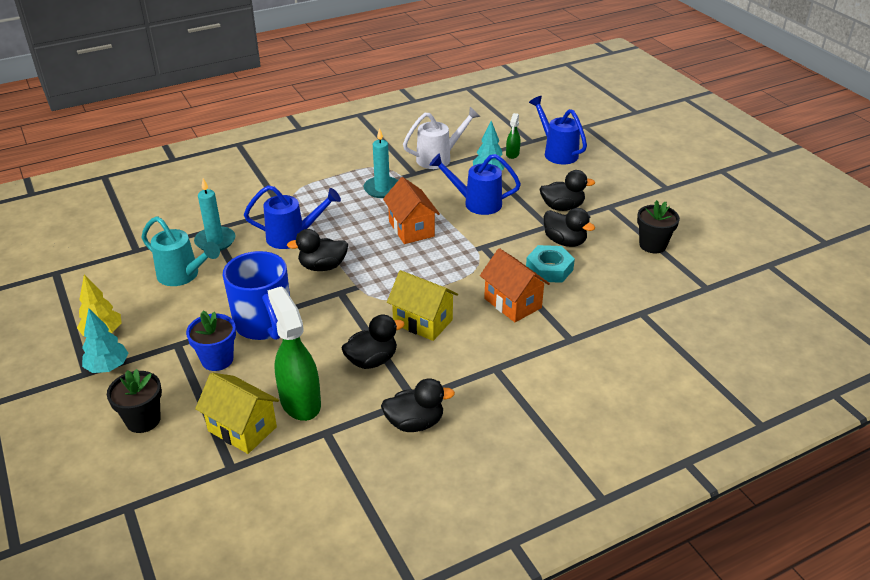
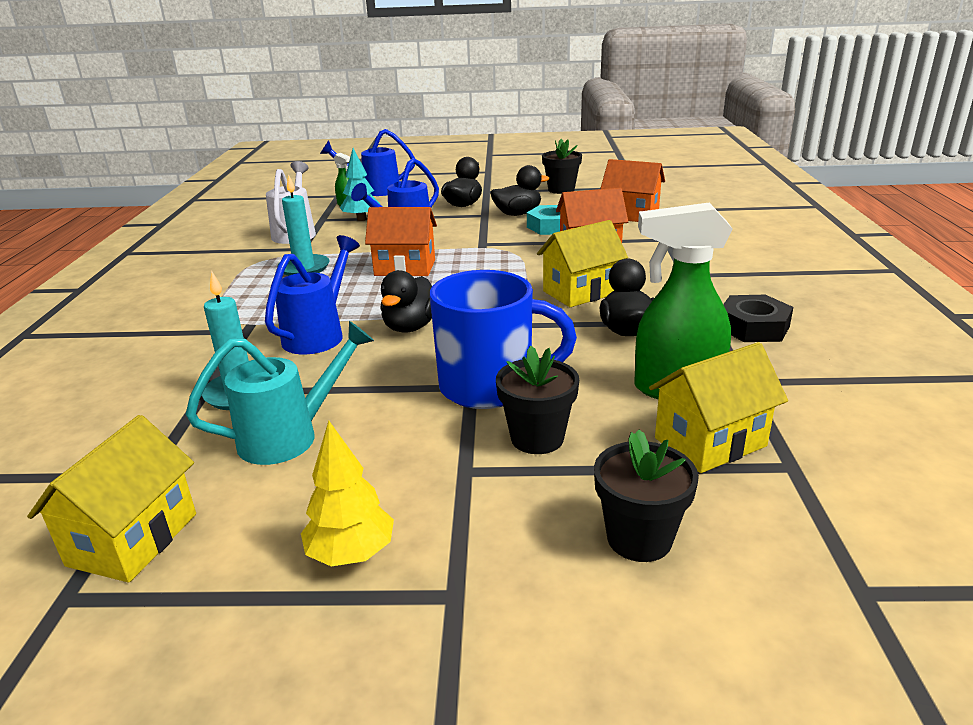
camera: 60 degrees left, 10 degrees down
(93, 270) = (133, 539): none -> yellow house
(108, 367) = (462, 562): turquoise tree -> none
(217, 360) = (537, 438): blue flower pot -> black flower pot
(415, 423) = (753, 327): black duck -> black nut
(617, 304) = (631, 215): none -> orange house

